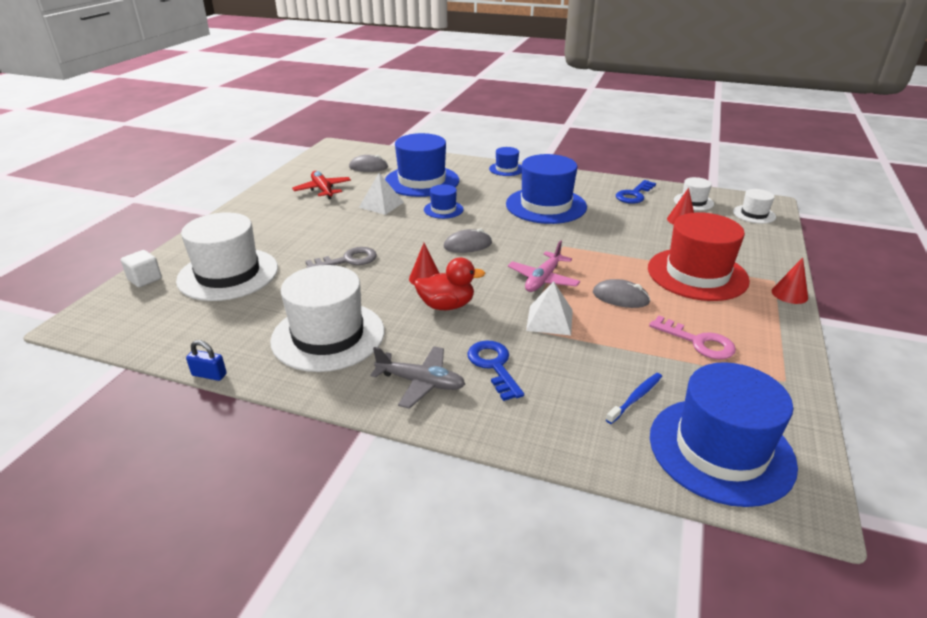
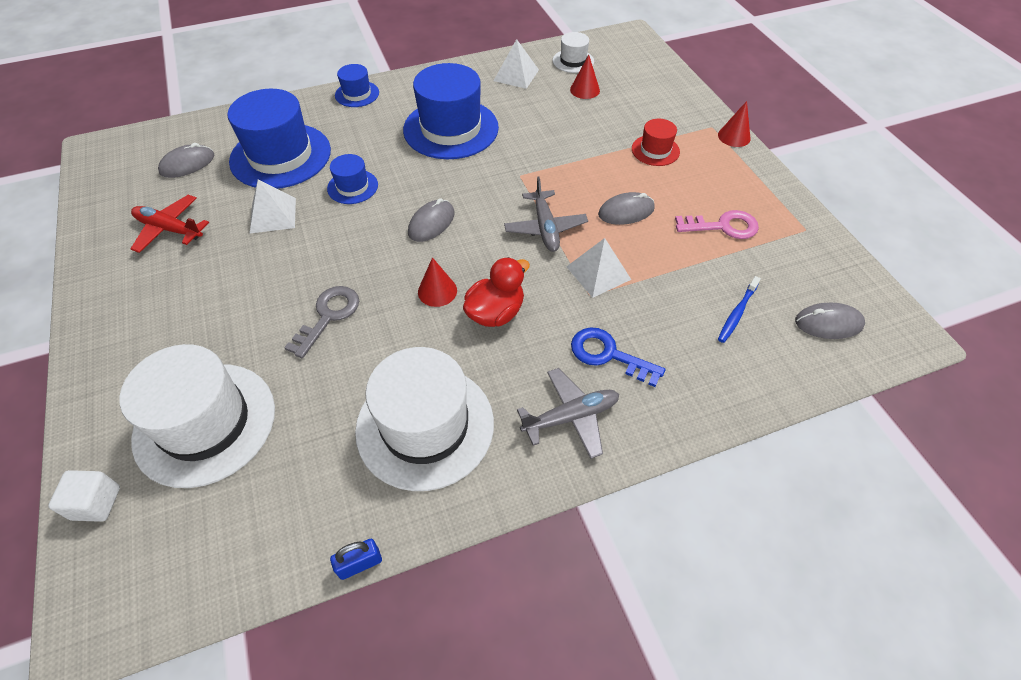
camera: 40 degrees left, 20 degrees up
(543, 279) = (545, 228): pink plane -> grey plane
(634, 195) = (516, 75): blue key -> white pyramid
(636, 398) = (737, 313): blue toothbrush -> blue toothbrush turned 150 degrees counterclockwise
(697, 274) = (655, 150): red hat -> red hat, size x0.49
(721, 450) = (828, 323): blue hat -> grey mouse
(754, 214) = (632, 54): white hat -> none

